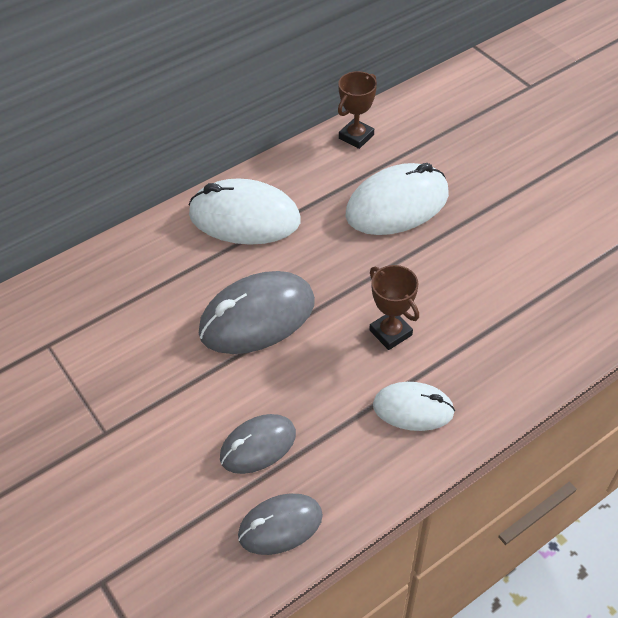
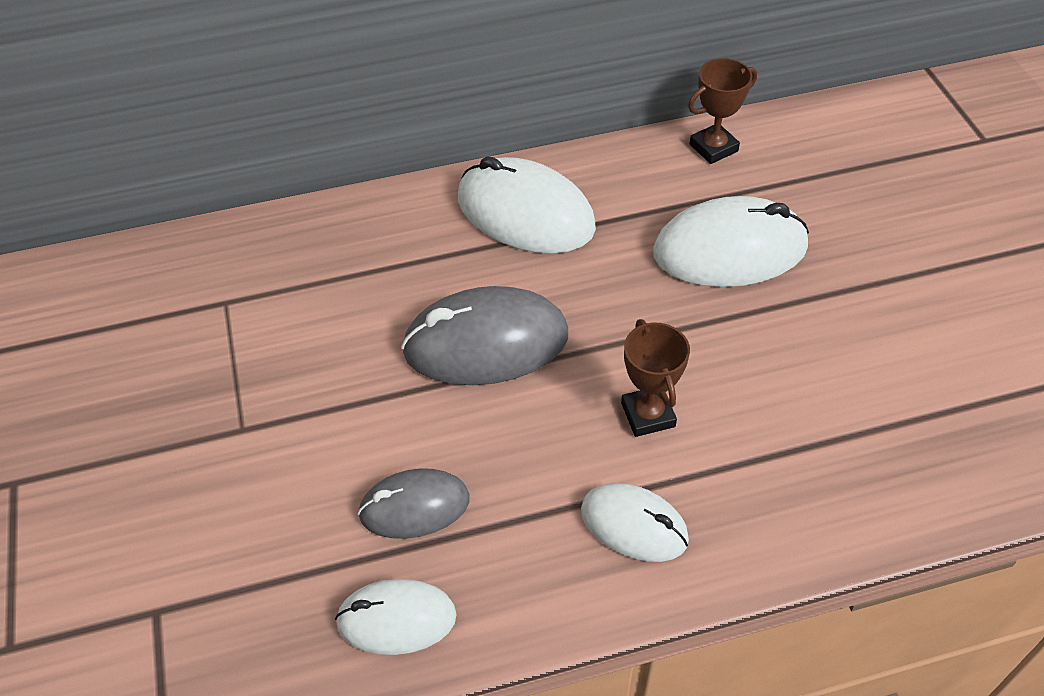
camera: 20 degrees right, 0 degrees up
(280, 525) = (396, 619): grey mouse -> white mouse

